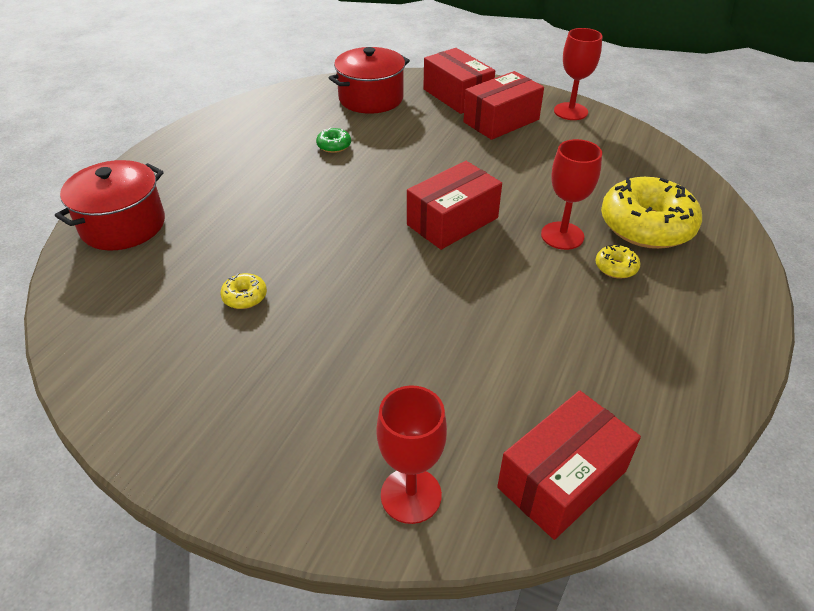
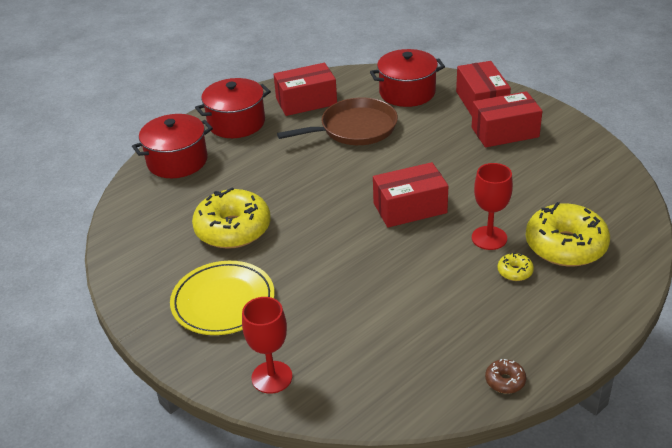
camera: 25 degrees right, 5 degrees down
(182, 165) = (236, 123): none -> red pot
(245, 297) = (233, 229): yellow donut -> yellow donut, size x2.36
(282, 401) = (223, 302): none -> yellow plate
(334, 146) = (354, 128): green donut -> brown pan
(562, 479) = (373, 396): red box -> red box (306, 101)
(570, 111) = (573, 135): red goblet -> none
(700, 405) = (505, 381): none -> brown donut

